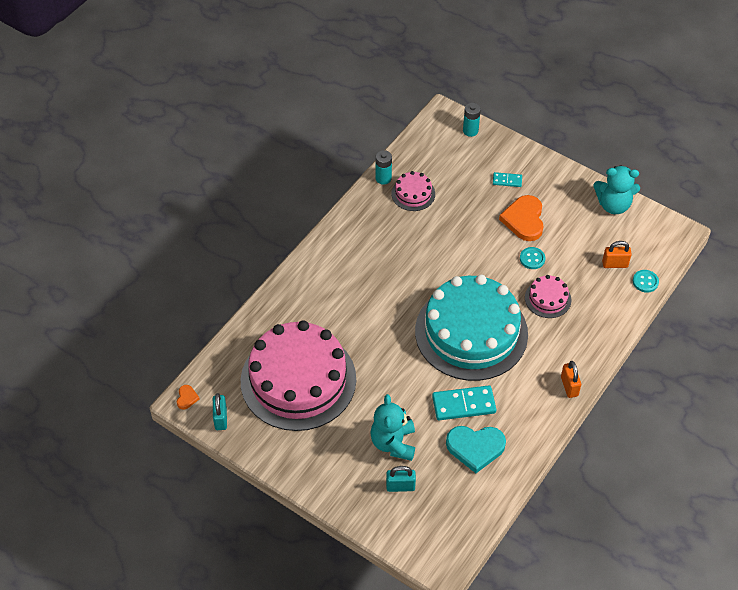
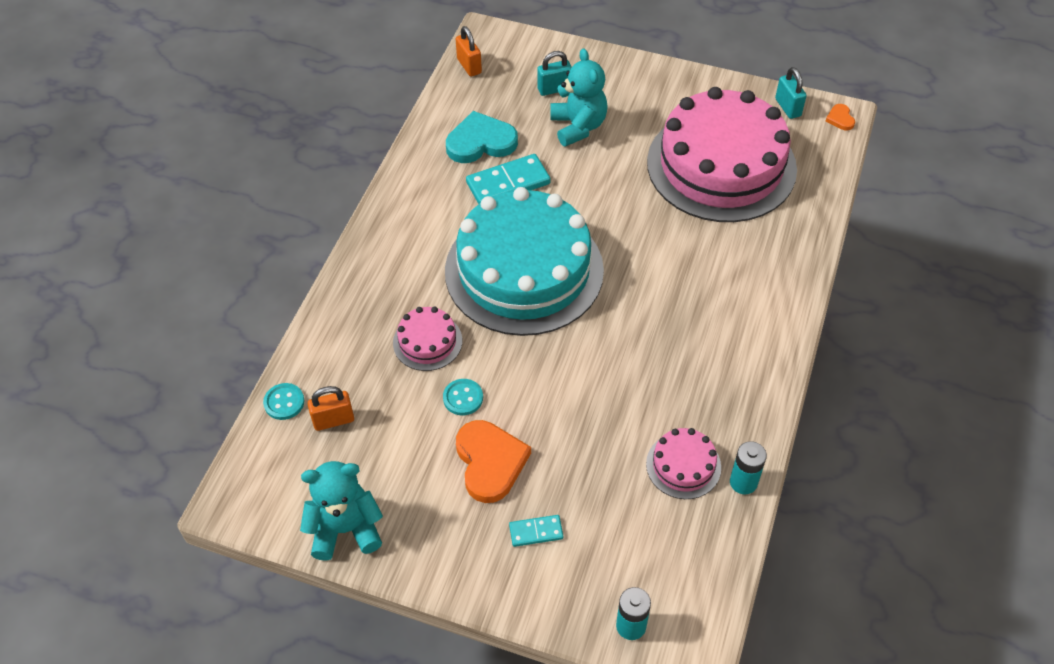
camera: 165 degrees right, 0 degrees up
(569, 386) = (378, 233): orange padlock -> orange padlock (469, 66)

